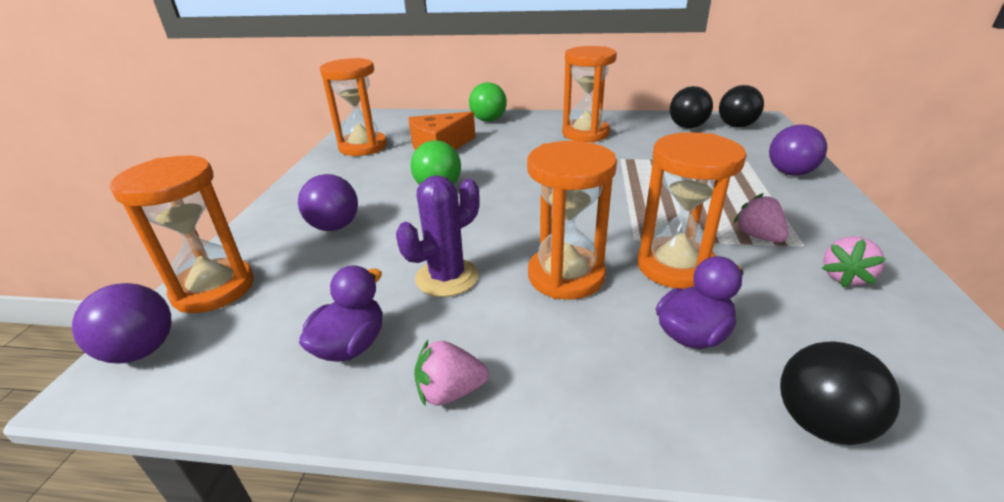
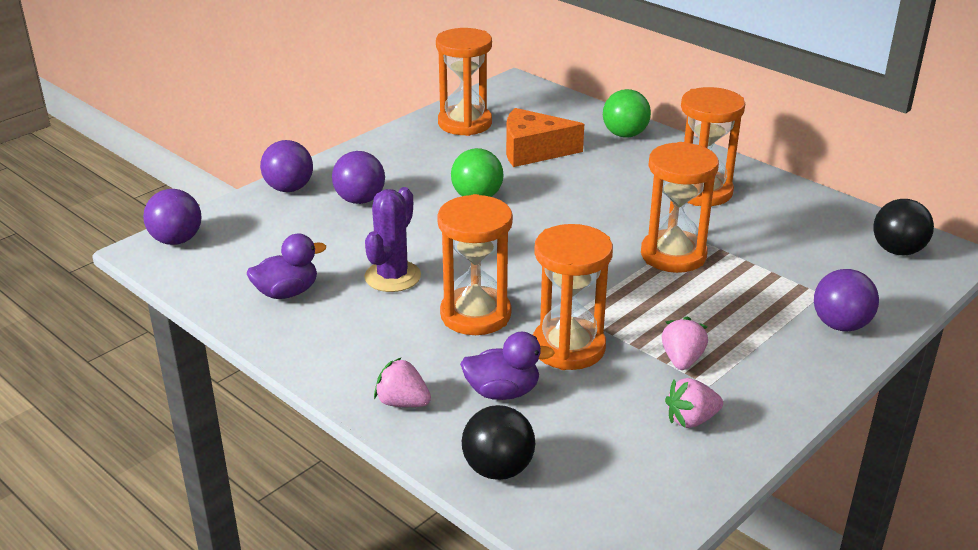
camera: 35 degrees right, 0 degrees up
(213, 289) = (242, 216): orange hourglass -> orange hourglass (673, 255)
(246, 244) = (289, 188): none -> purple ball
(447, 277) = (392, 276): purple cactus -> purple cactus turned 60 degrees counterclockwise
(450, 392) = (313, 345): pink strawberry -> pink strawberry (402, 402)
(687, 127) = (834, 228): black ball -> none

